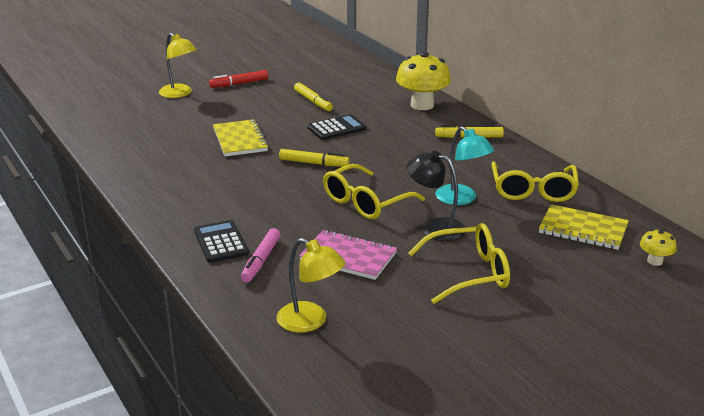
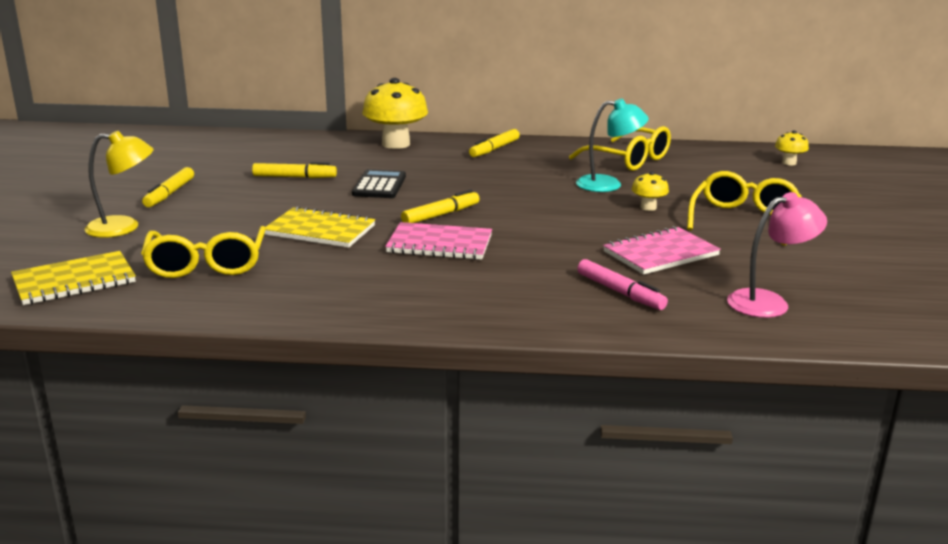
camera: 55 degrees left, 5 degrees down
(221, 242) = (553, 301): black calculator -> none
(239, 84) = (169, 194): red marker -> yellow marker
(265, 179) = (439, 244): none -> pink notebook
(310, 321) = (769, 302): yellow lamp -> pink lamp
(365, 202) = (560, 218): yellow glasses -> yellow glasses (206, 264)
(435, 227) = (648, 207): black lamp -> yellow mushroom
(583, 229) = (715, 166): yellow notebook -> yellow notebook (74, 281)

